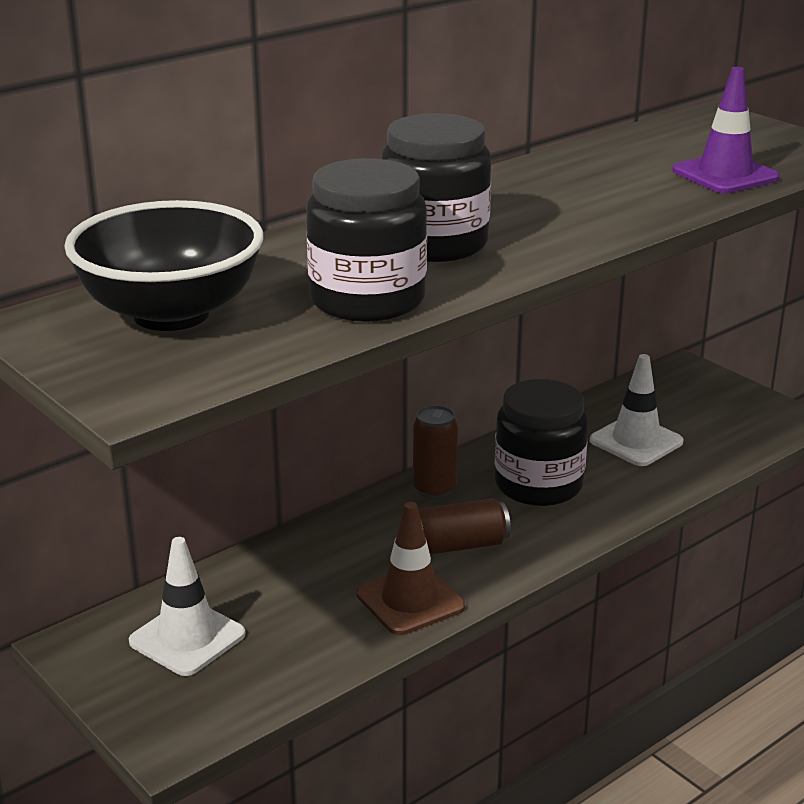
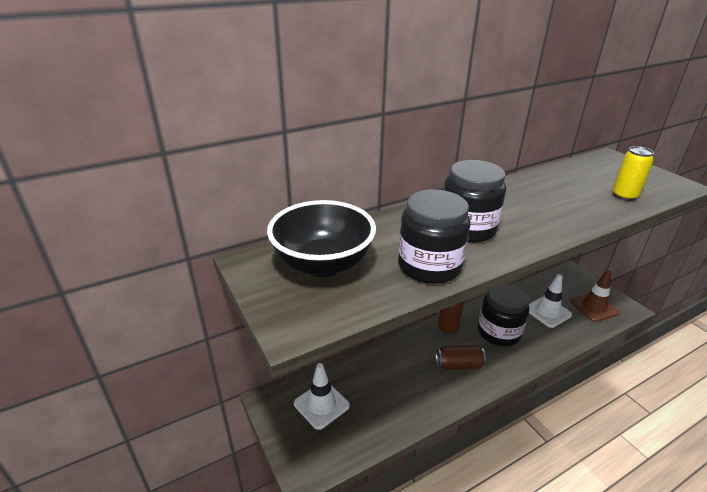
camera: 10 degrees right, 5 degrees up
(410, 600) = (432, 397): brown traffic cone -> brown traffic cone (594, 307)
(725, 175) = (624, 196): purple traffic cone -> yellow can

